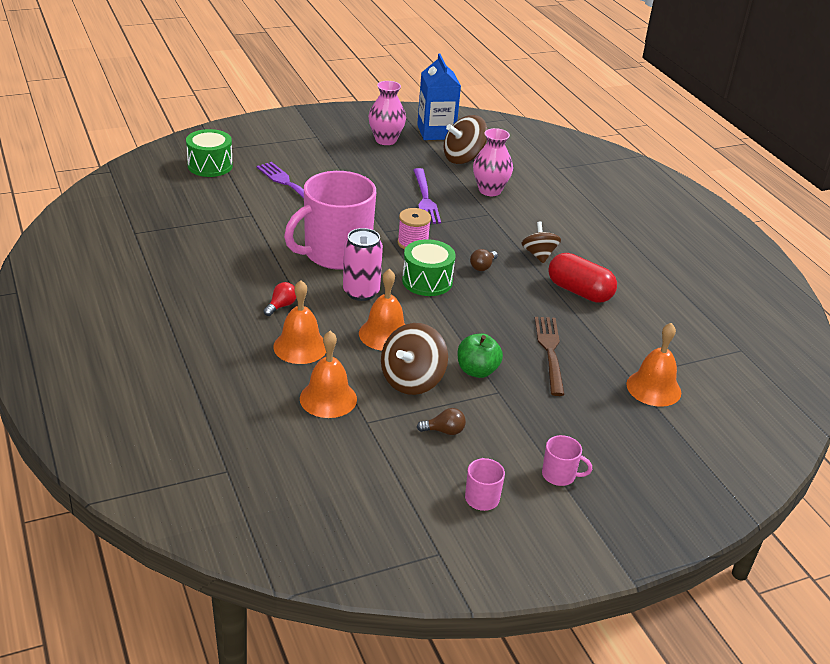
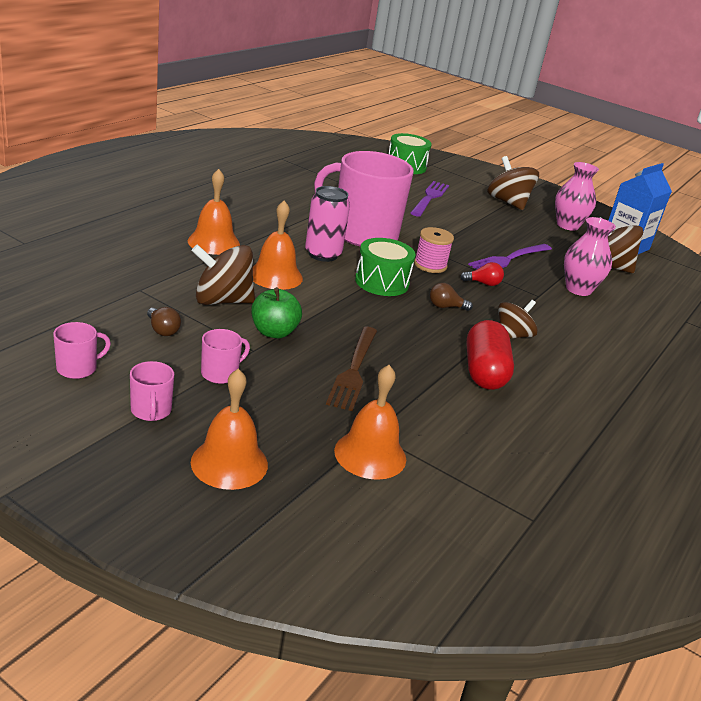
camera: 55 degrees right, 5 degrees down
(281, 306) = (259, 225): red light bulb -> red light bulb (483, 283)
(324, 148) = (508, 202): none -> brown spinning top
(328, 398) = (155, 266): orange bell -> orange bell (229, 463)
(524, 421) = (221, 373): none -> pink mug
(550, 352) = (354, 370): brown fork -> brown fork turned 135 degrees clockwise

